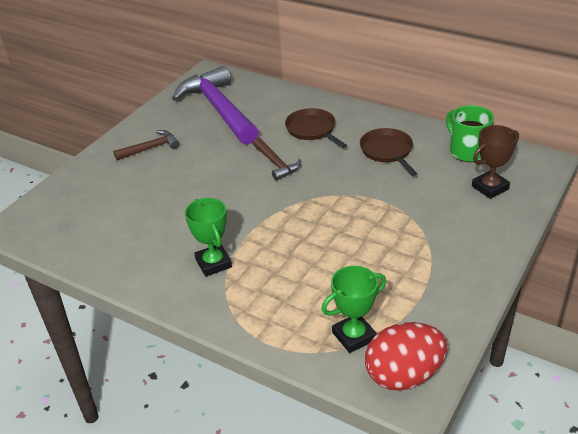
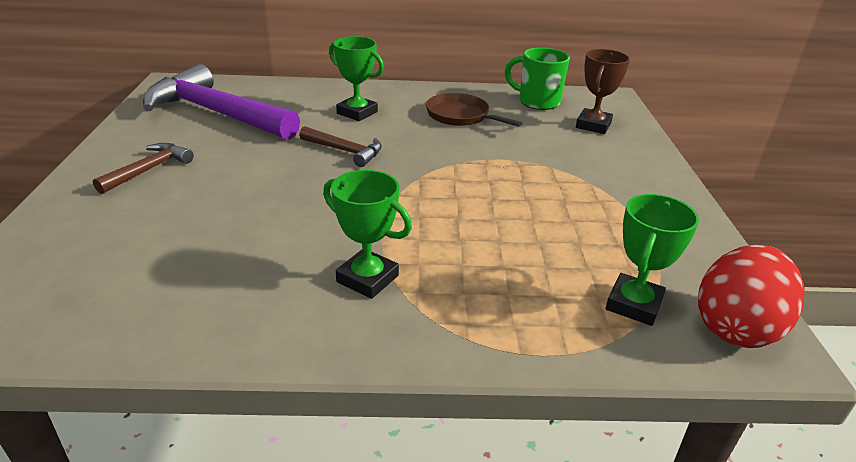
camera: 35 degrees left, 5 degrees down
(312, 130) = (357, 112): brown pan -> green trophy

